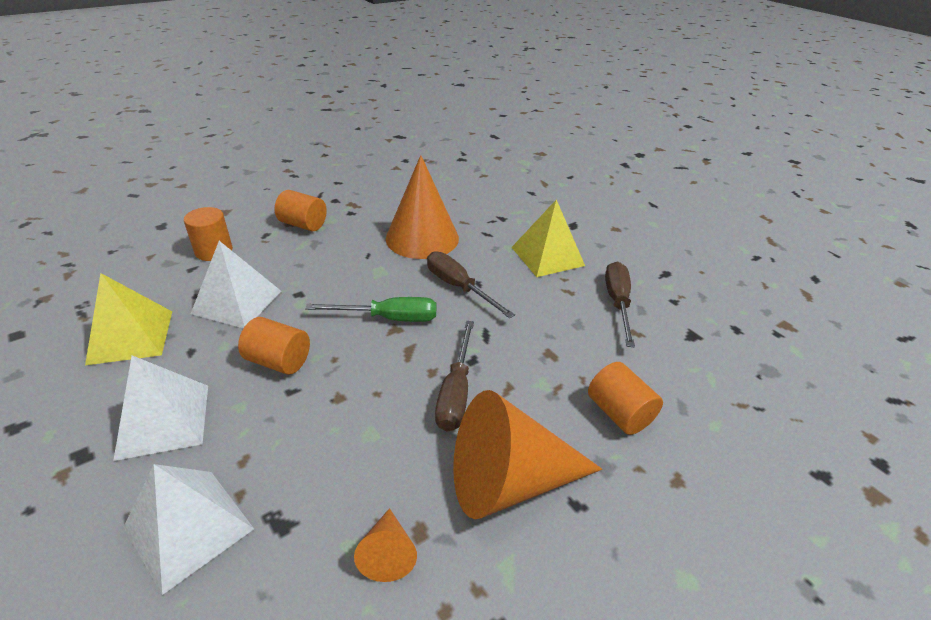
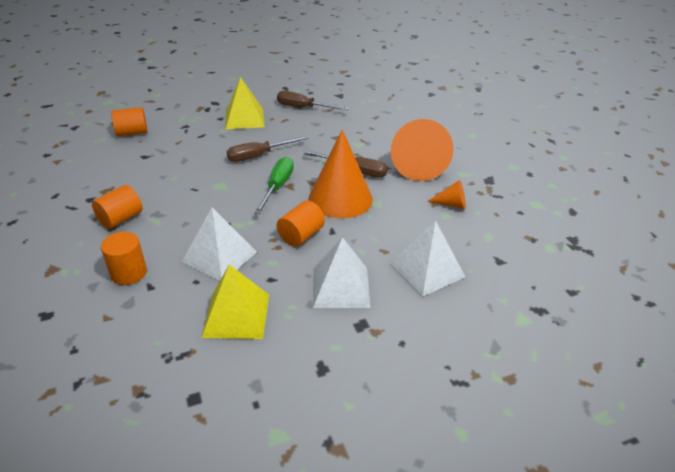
camera: 75 degrees left, 0 degrees up
(422, 238) = (187, 162): orange cone -> orange cone (340, 198)
(619, 413) = (385, 128): orange cylinder -> orange cylinder (132, 133)

